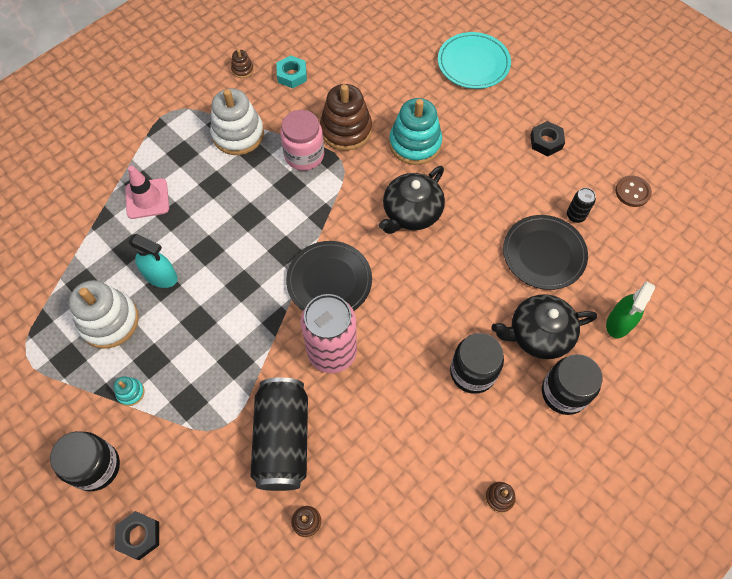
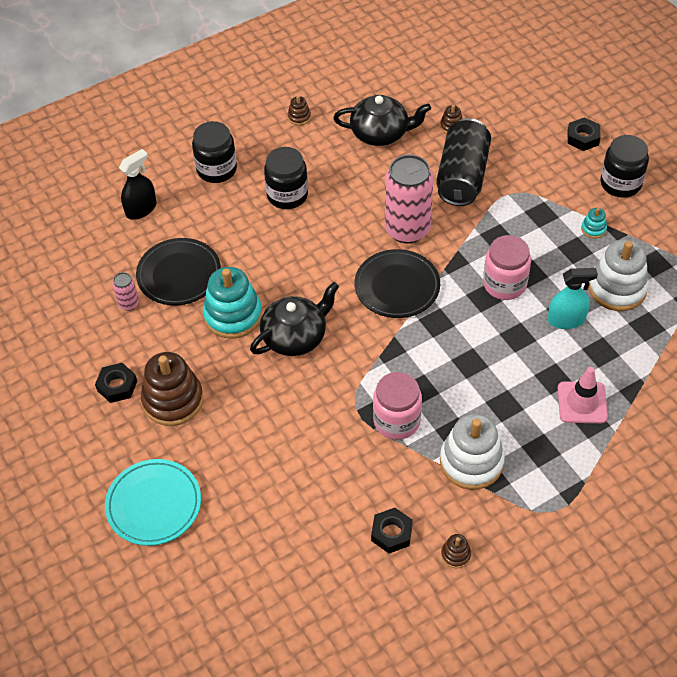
camera: 165 degrees left, 10 degrees down
(161, 276) = (566, 320): turquoise spray bottle -> turquoise spray bottle turned 135 degrees clockwise
(223, 304) = (504, 284): none -> pink jar
(292, 75) = (391, 533): turquoise nut -> black nut
(346, 130) = (340, 443): brown stacking toy -> brown stacking toy (173, 400)
(415, 144) = (265, 411): turquoise stacking toy -> turquoise stacking toy (233, 315)
(538, 334) = (217, 212): black teapot -> black teapot (381, 133)
(575, 215) = (128, 304): black can -> pink can
(619, 322) = (141, 209): green spray bottle -> black spray bottle
(632, 192) = (57, 316): brown button -> none

